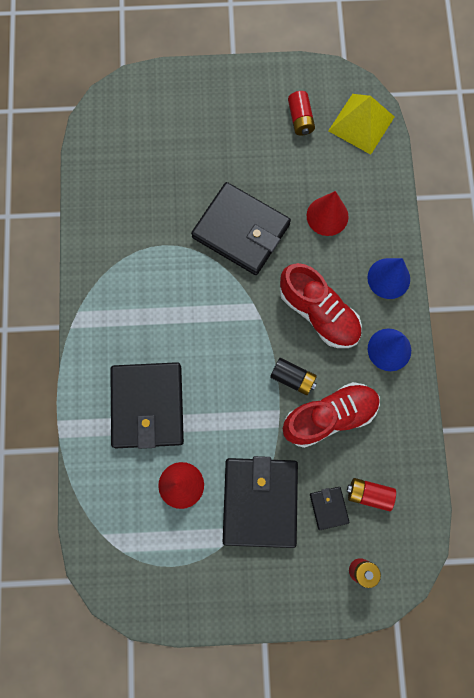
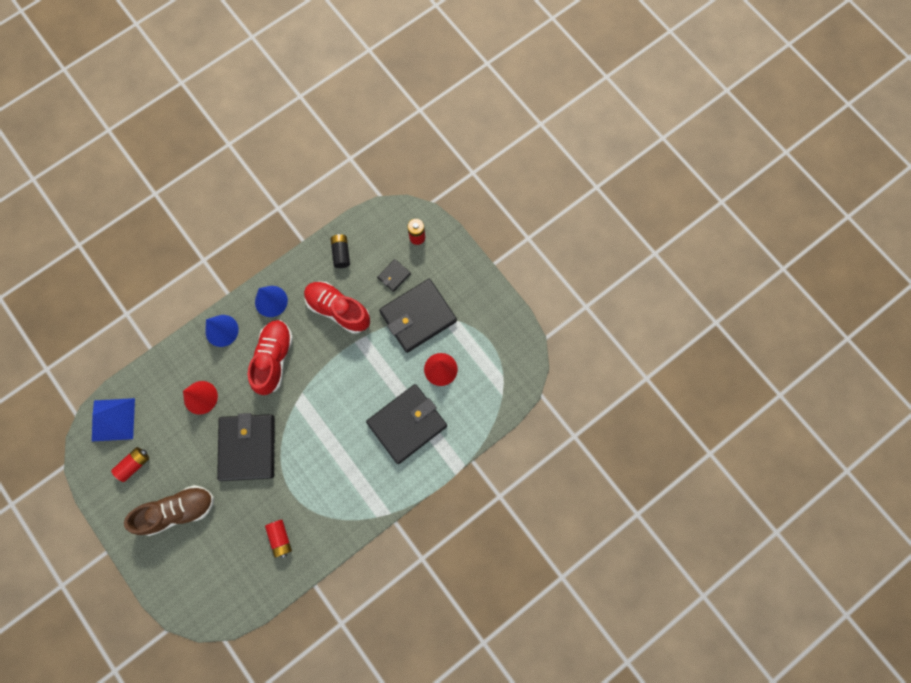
camera: 125 degrees left, 0 degrees up
(225, 133) = (178, 510): none -> brown shoe
(293, 378) = (328, 347): black battery -> black battery (341, 253)
(361, 123) = (113, 419): yellow pyramid -> blue pyramid
(369, 494) = (370, 258): red battery -> red battery (280, 538)

